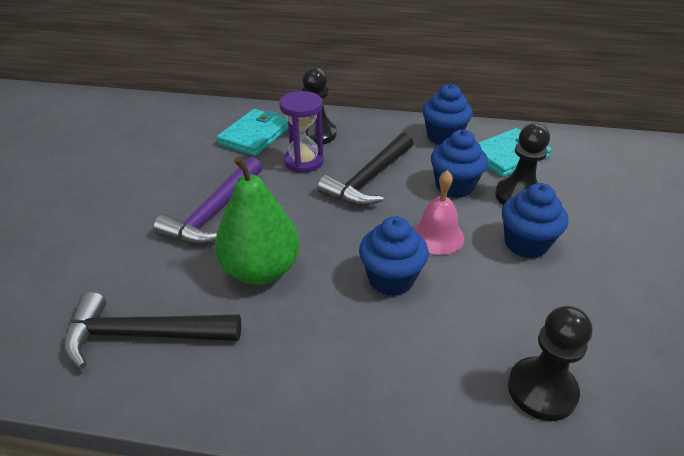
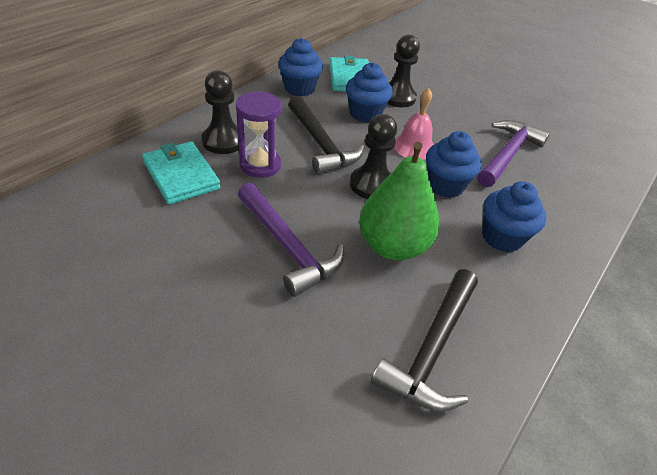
camera: 65 degrees left, 5 degrees up
(518, 317) = (507, 154): none -> purple hammer
(526, 244) = (446, 119): blue cupcake -> blue cupcake (502, 237)
(542, 390) = (565, 175): black pawn -> black pawn (372, 185)

